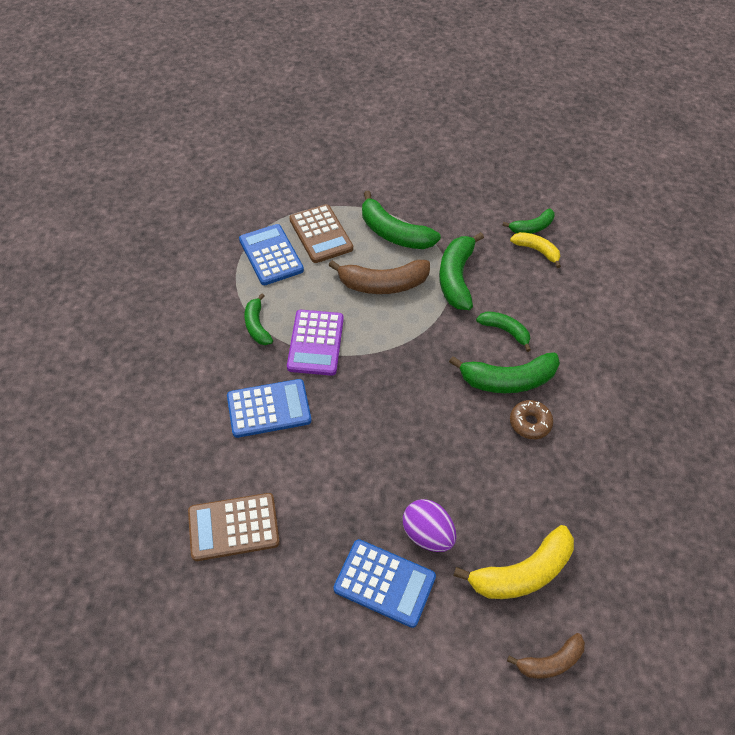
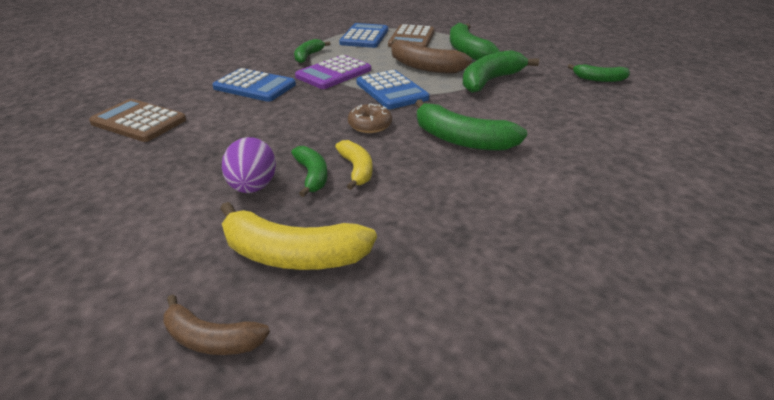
camera: 40 degrees right, 20 degrees down
(384, 583) = (173, 196): blue calculator -> blue calculator (391, 91)
(505, 331) = (497, 116): green banana -> green banana (312, 176)
(530, 423) = (447, 169): brown donut -> brown donut (370, 125)
(536, 250) = (588, 90): yellow banana -> yellow banana (356, 169)

